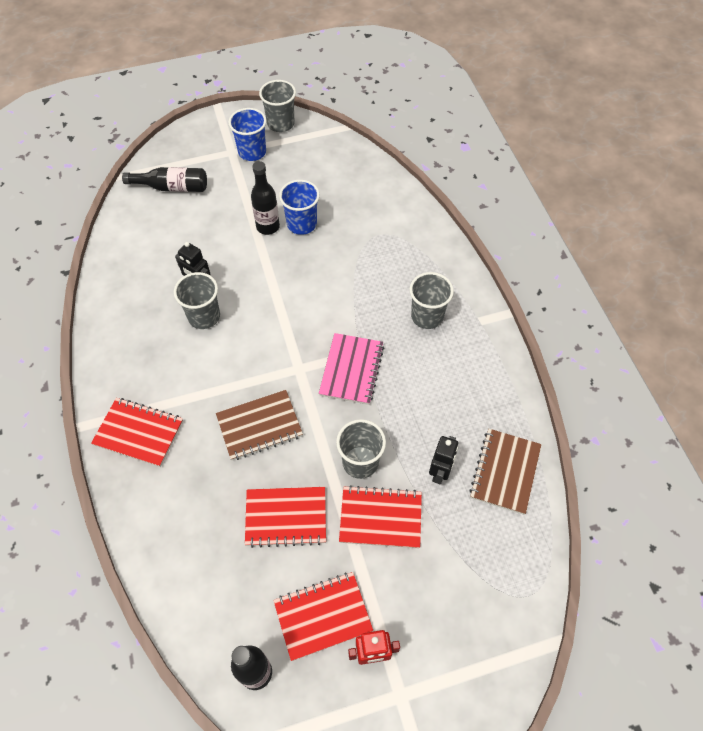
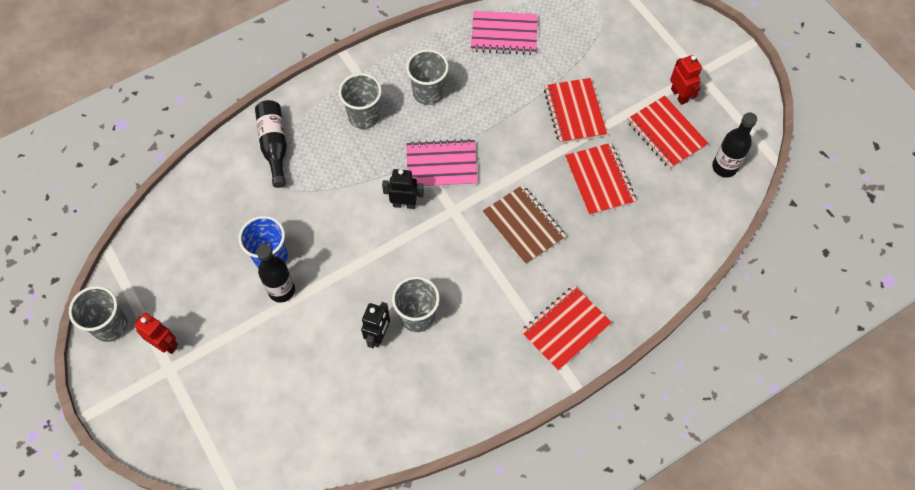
camera: 105 degrees left, 5 degrees up
(139, 433) = (565, 329): red notebook -> red notebook turned 45 degrees clockwise
(172, 187) = (241, 418): black bottle -> black bottle (274, 145)
(252, 152) = (165, 344): blue cup -> red robot
(360, 462) = (531, 137): grey cup -> grey cup (428, 93)
(440, 472) = (520, 78): black robot -> black robot (404, 204)
(505, 472) = (504, 34): brown notebook -> pink notebook

